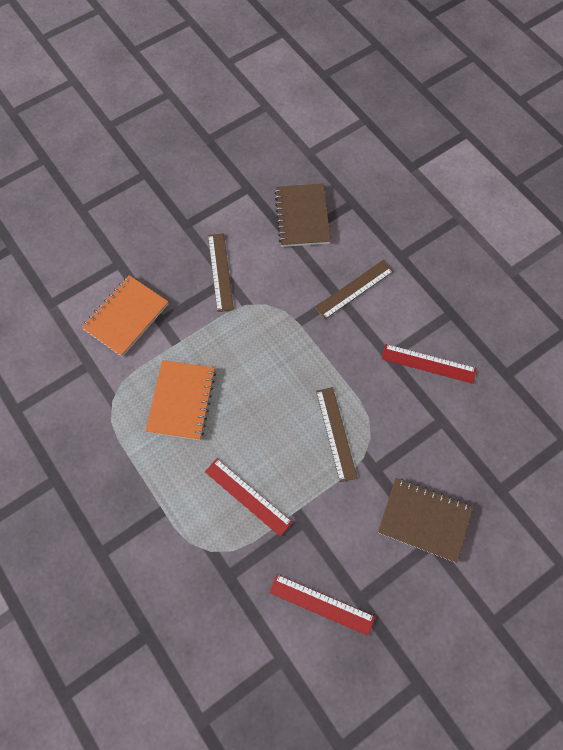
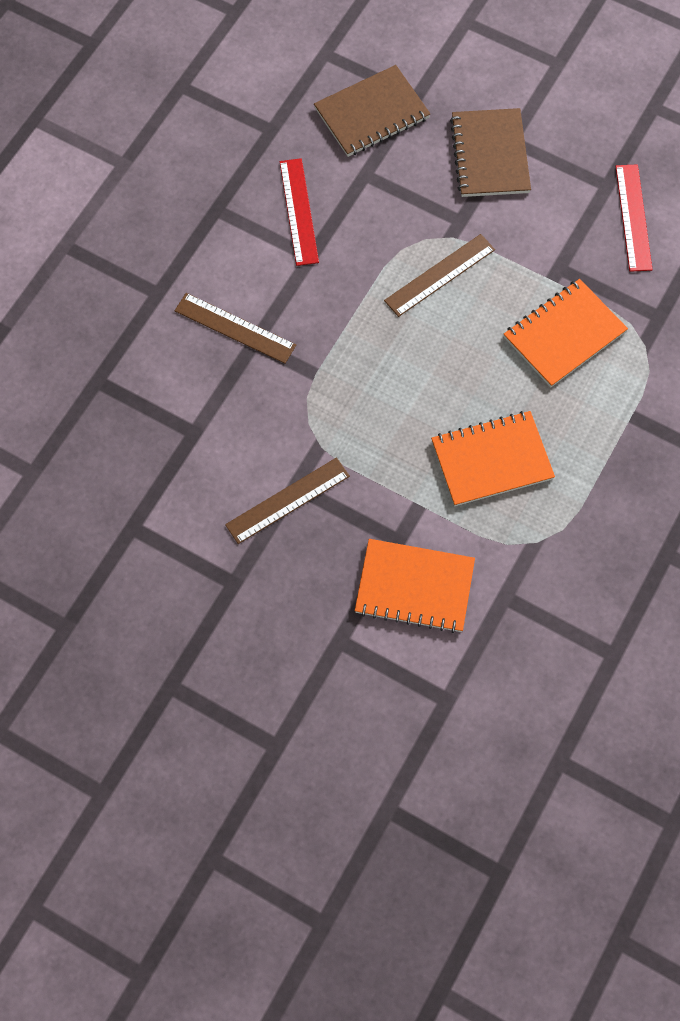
camera: 115 degrees left, 0 degrees up
(248, 496) = (564, 335): red ruler -> orange notebook
(302, 216) = (149, 435): brown notebook -> brown notebook (371, 113)

